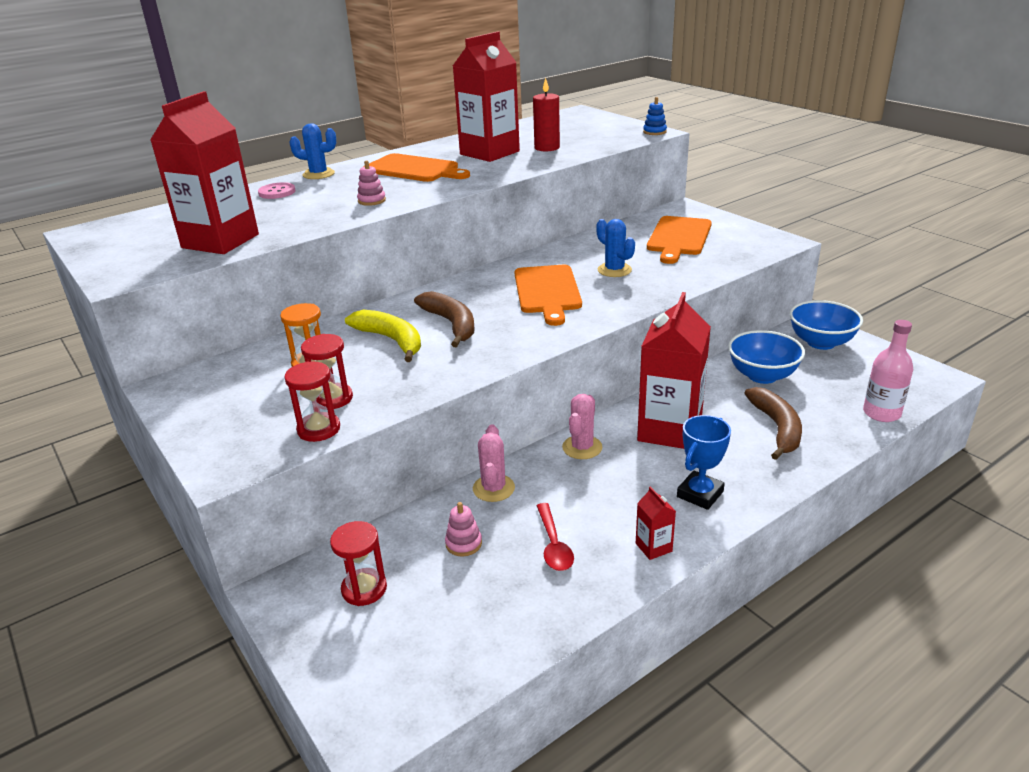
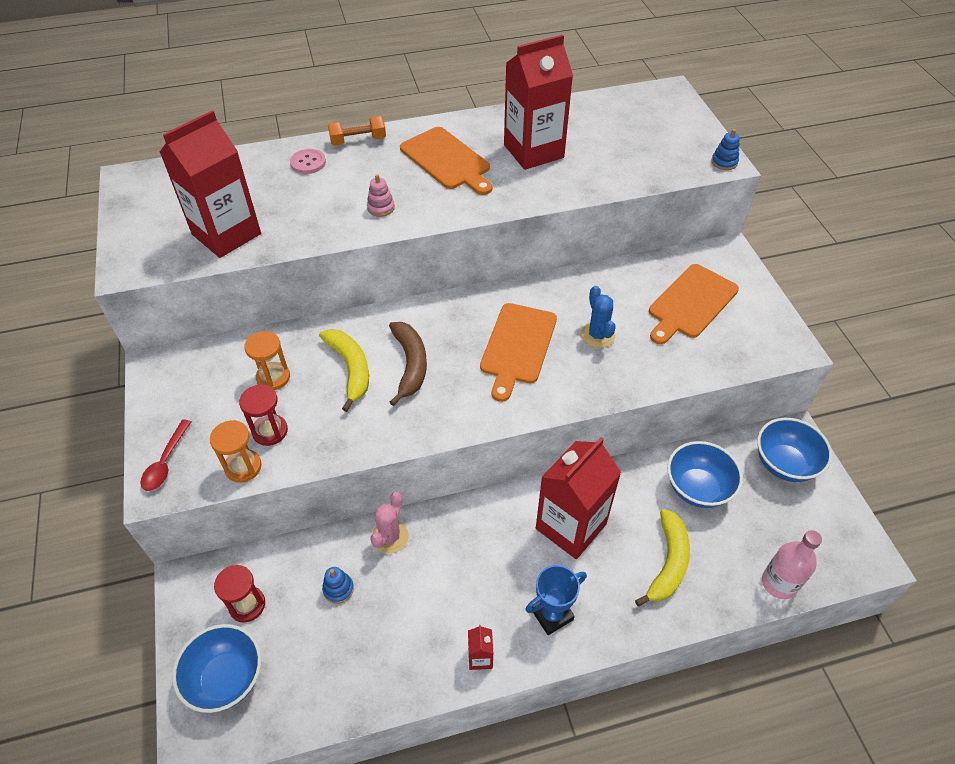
camera: 20 degrees right, 20 degrees up
(318, 174) = (358, 140): blue cactus -> orange dumbbell
(319, 429) = (243, 467): red hourglass -> orange hourglass
(377, 659) = (226, 678): none -> blue bowl
(463, 543) = (338, 589): pink stacking toy -> blue stacking toy
(547, 148) = (594, 159): red candle -> none
(553, 545) = (404, 620): red spoon -> red spoon (166, 462)
(582, 447) = (485, 517): pink cactus -> none
(777, 428) = (668, 562): brown banana -> yellow banana

